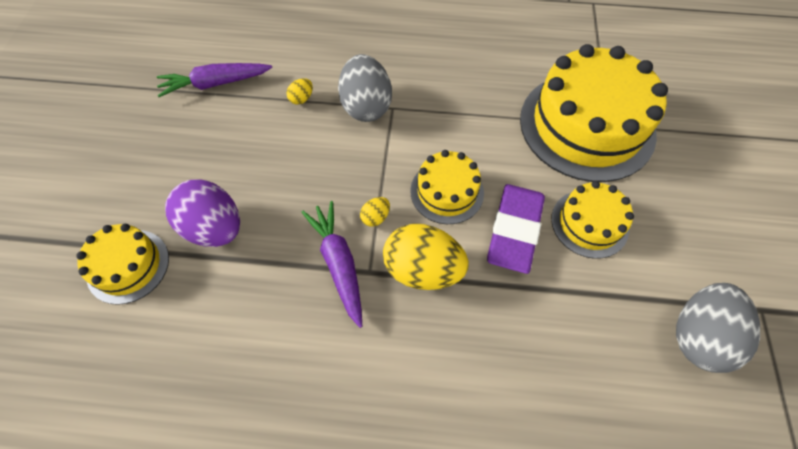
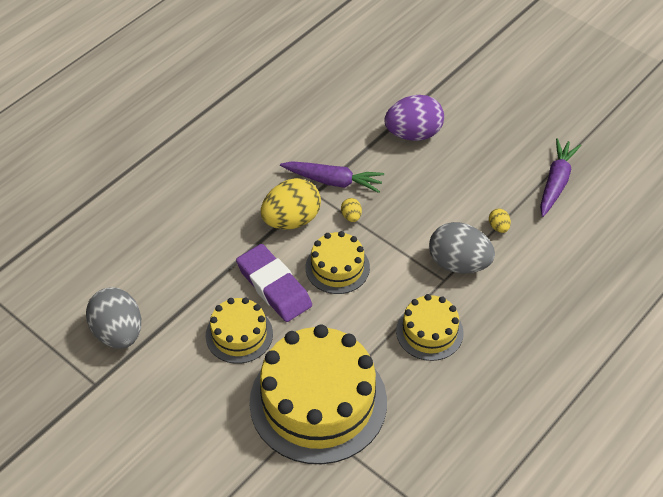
camera: 125 degrees right, 10 degrees down
(128, 266) = (418, 87): yellow cake -> yellow cake (429, 332)

